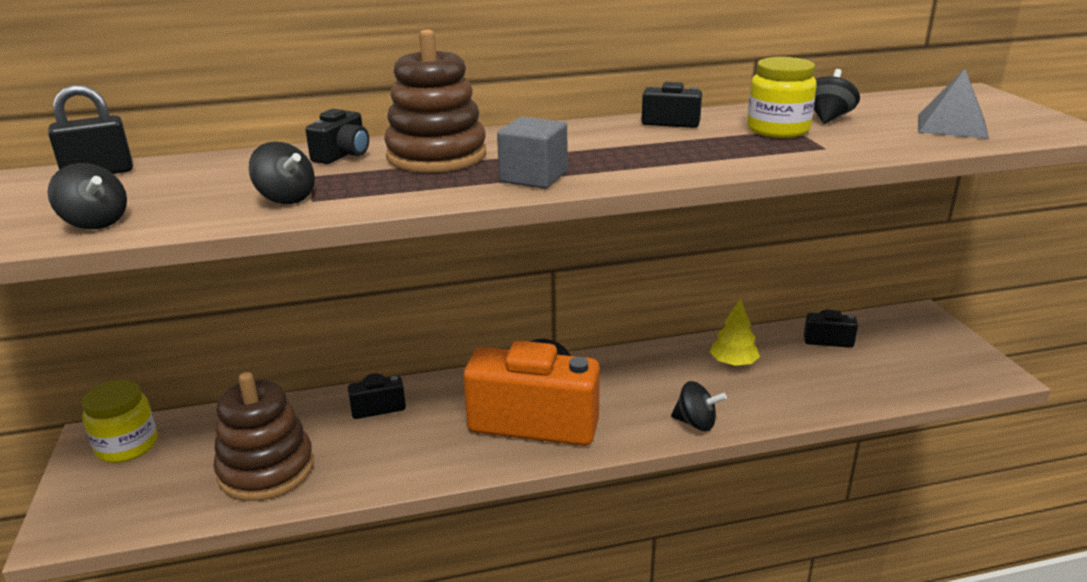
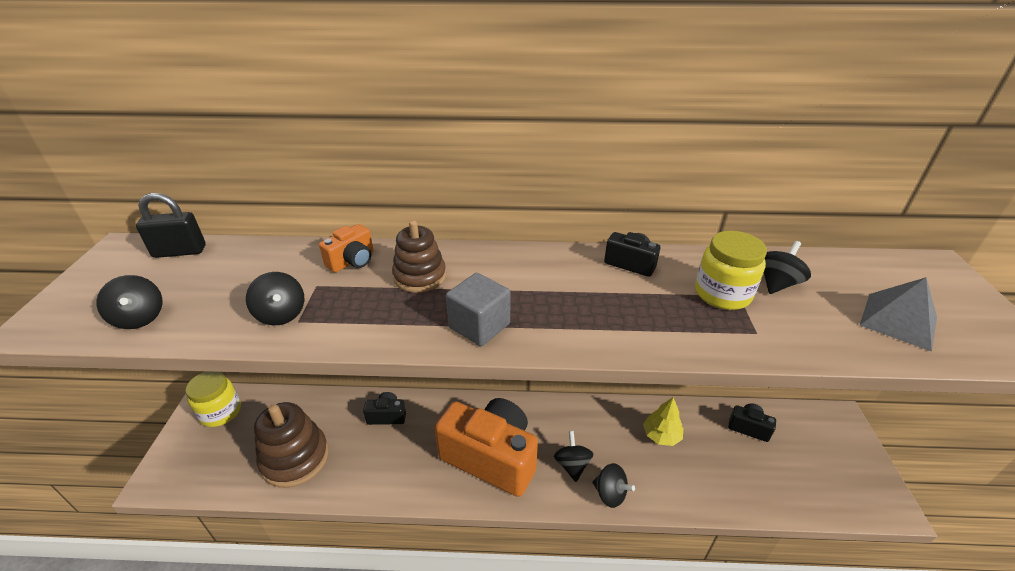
camera: 15 degrees right, 10 degrees up
(343, 155) = (352, 261): black camera -> orange camera
(436, 156) = (420, 276): brown stacking toy -> brown stacking toy, size x0.64
(639, 407) = (572, 465): none -> black spinning top

